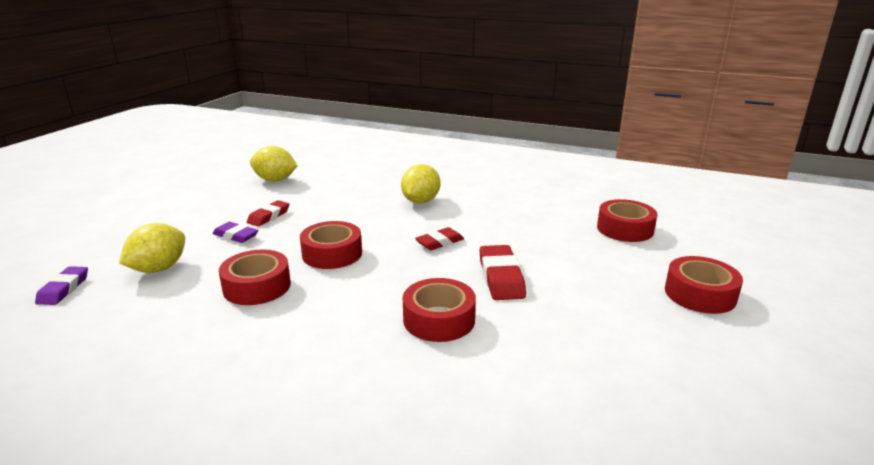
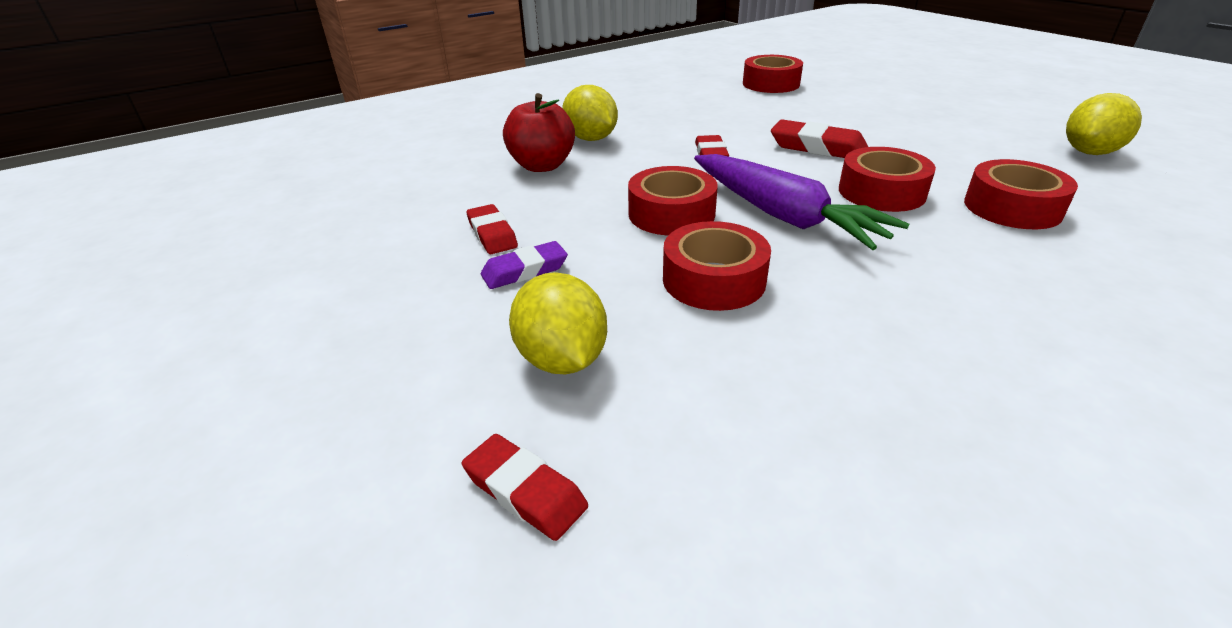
camera: 55 degrees left, 10 degrees up
(63, 289) = (525, 491): purple eraser -> red eraser
(275, 180) = (359, 206): yellow lemon -> yellow lemon (1090, 152)
(361, 289) = (783, 216): none -> purple carrot
(364, 201) = (542, 166): none -> red apple
(700, 294) = (905, 95): red tape -> red tape (1012, 208)

